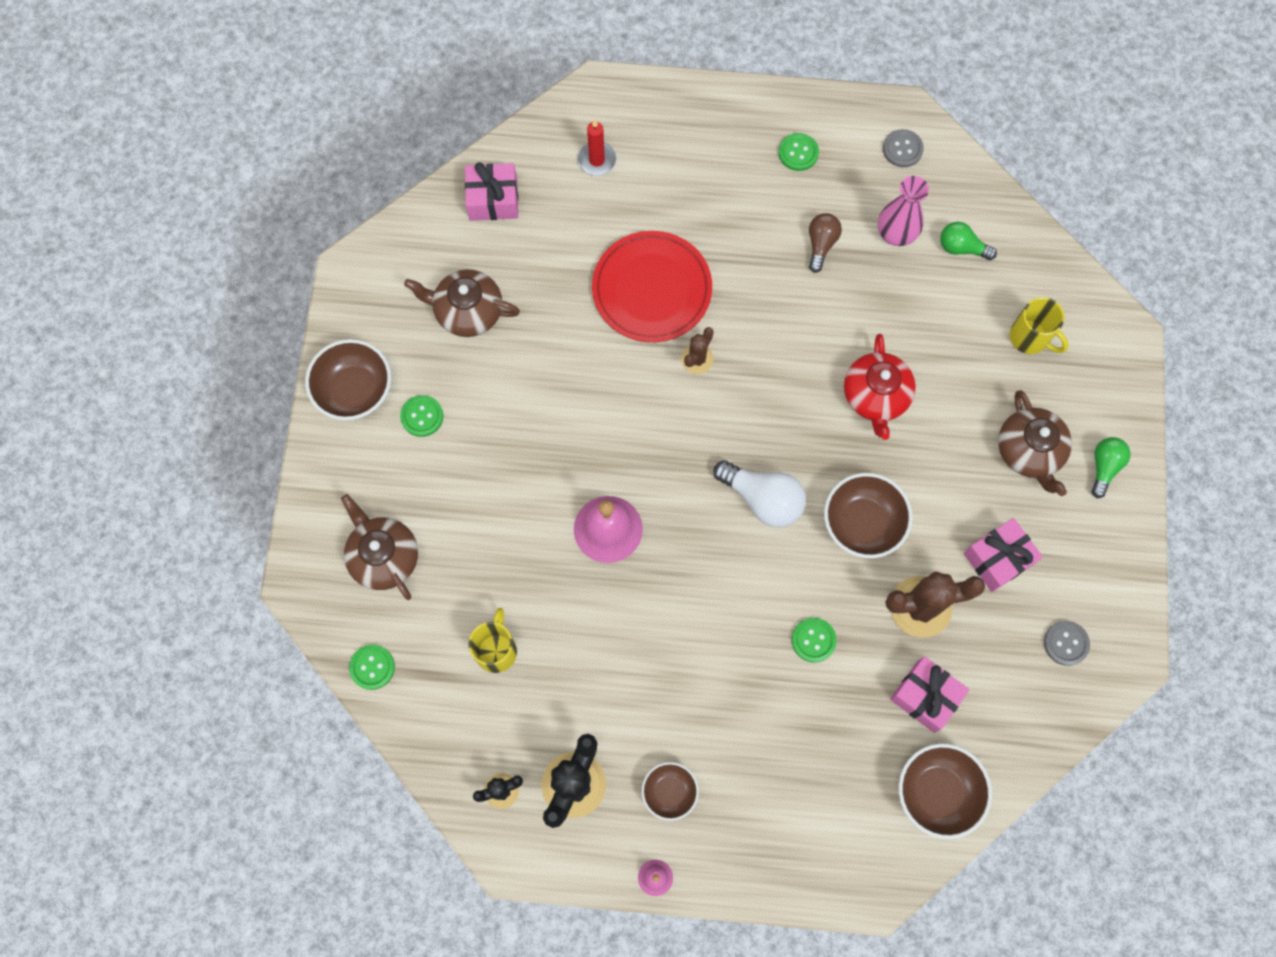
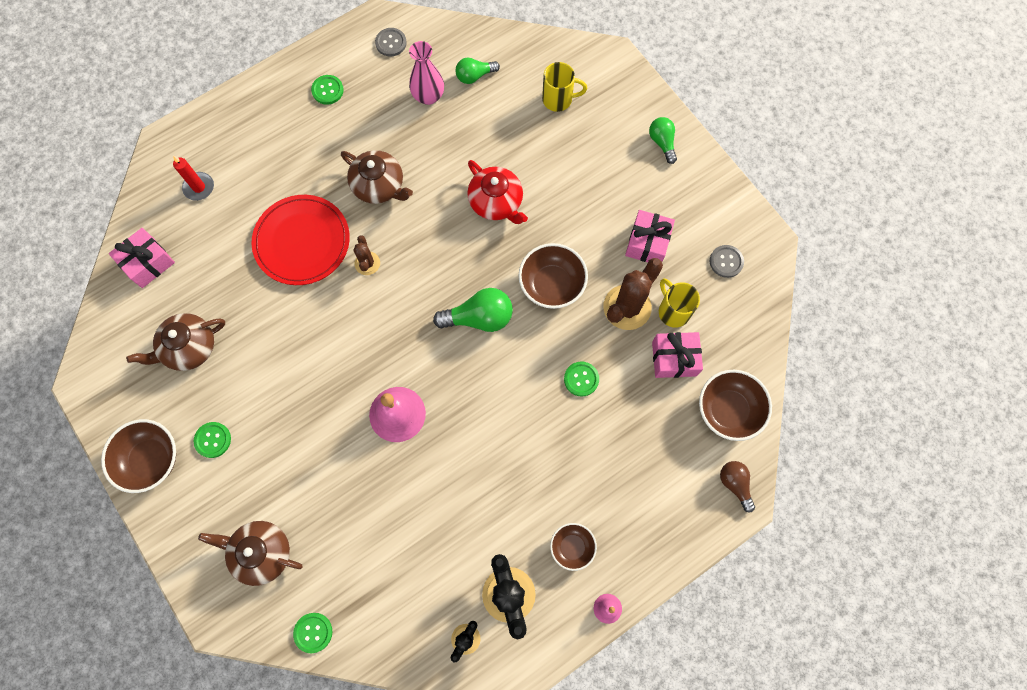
camera: 40 degrees left, 0 degrees up
(496, 650) = (388, 550): yellow mug -> yellow mug (673, 311)
(762, 499) = (479, 318): white light bulb -> green light bulb
(821, 244) = (387, 135): brown light bulb -> brown light bulb (735, 484)
(1029, 451) = (612, 166): brown teapot -> brown teapot (379, 185)

